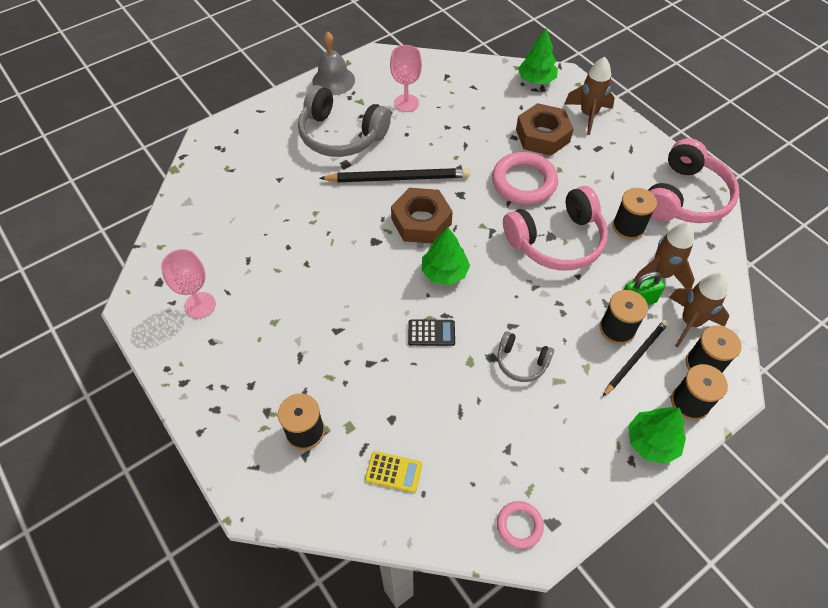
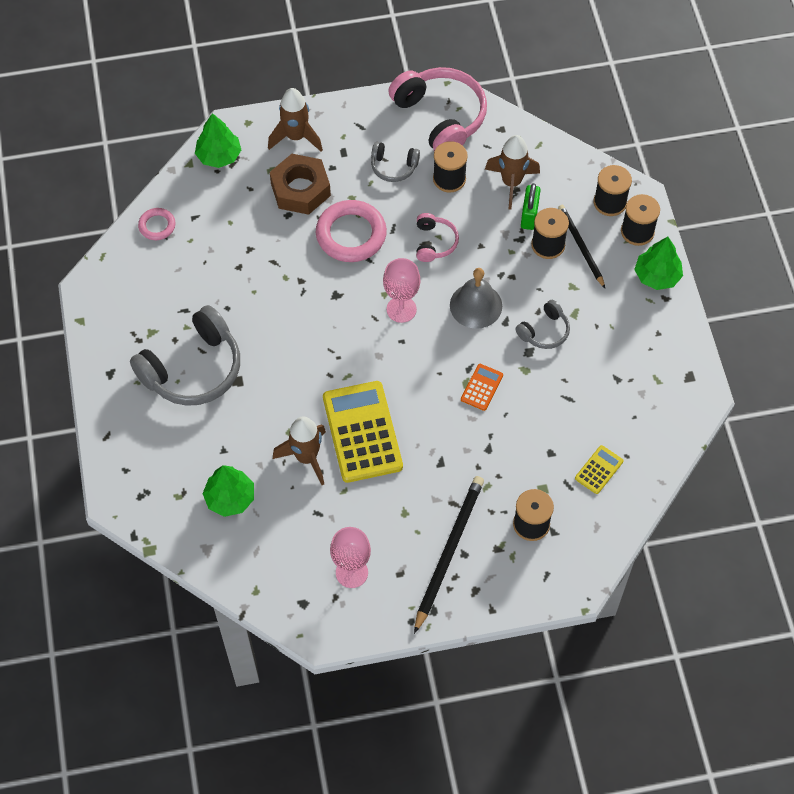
camera: 65 degrees left, 5 degrees up
(333, 80) = (102, 345): grey bell -> grey bell (476, 305)
(339, 261) = (362, 432): none -> yellow calculator
(398, 178) = (285, 340): black pencil -> black pencil (449, 552)
(406, 103) = (181, 289): pink goblet -> pink goblet (401, 309)
(421, 221) = (351, 343): brown nut -> none
(431, 333) = (482, 387): black calculator -> orange calculator
(444, 272) = (422, 349): green tree -> green tree (230, 498)
(519, 525) = (681, 400): pink ring -> pink ring (157, 226)
(556, 241) = (434, 242): pink headphones -> pink headphones, size x0.50
(610, 185) = (393, 166): none -> grey headphones
(690, 322) = (568, 189): brown rocket -> brown rocket (306, 457)

